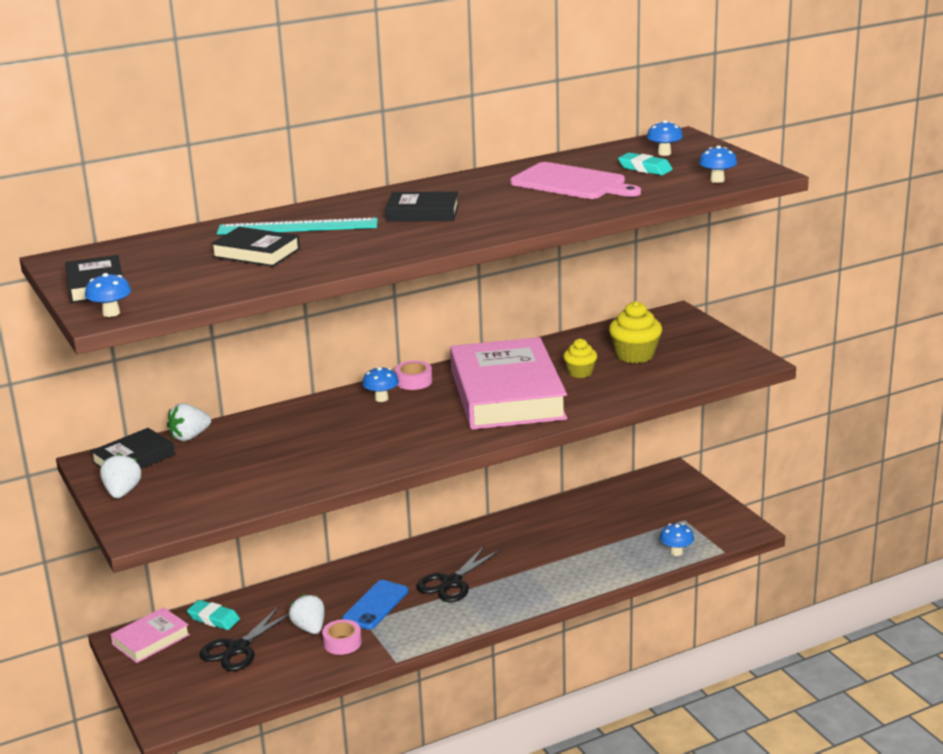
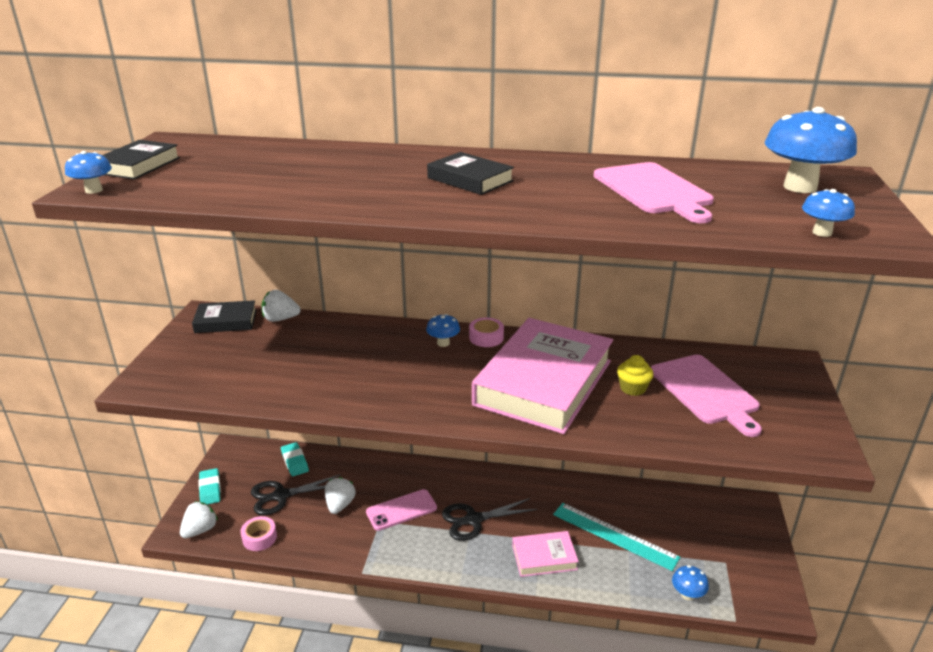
camera: 35 degrees right, 5 degrees up
(122, 492) = (180, 346): white strawberry -> white strawberry (200, 530)
(151, 639) = (244, 458): pink book -> pink book (544, 557)
(256, 253) = (284, 174): black book -> none
(297, 227) = (355, 162): turquoise ruler -> turquoise ruler (614, 535)
(342, 643) = (346, 531): pink tape -> pink tape (259, 538)
(375, 605) = (401, 510): blue phone -> pink phone
(635, 355) = (705, 391): yellow cupcake -> pink cutting board
(645, 168) = (754, 197): turquoise eraser -> turquoise eraser (210, 489)
(664, 153) = (800, 187): blue mushroom -> blue mushroom, size x1.98

